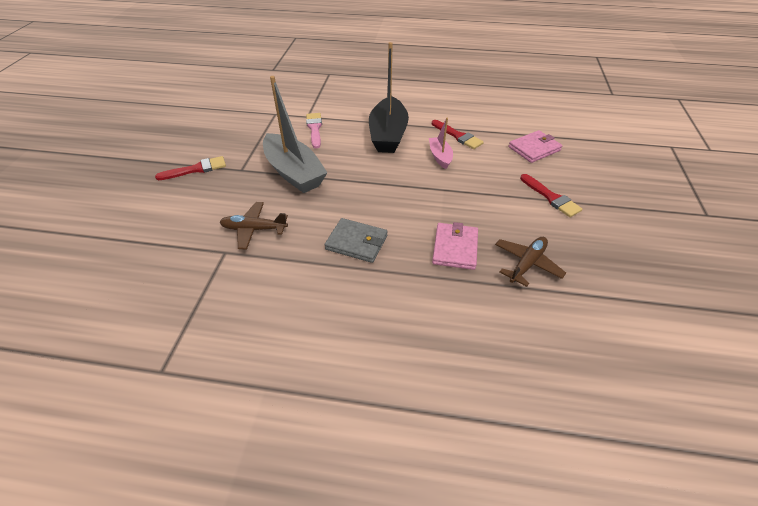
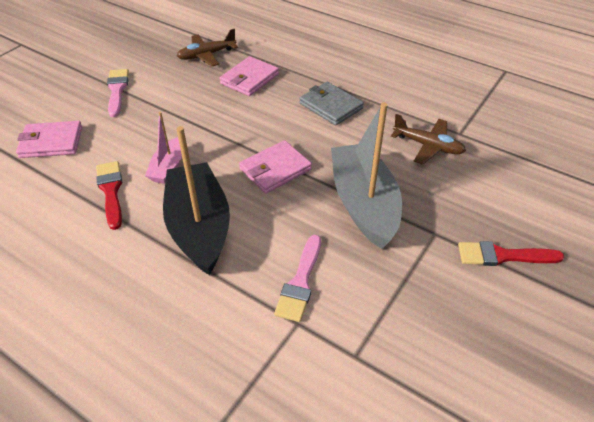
camera: 155 degrees left, 0 degrees up
(367, 176) = (275, 169): none -> pink wallet
(388, 135) = (199, 227): black boat -> black boat turned 45 degrees counterclockwise
(551, 197) = (117, 90): red brush -> pink brush

